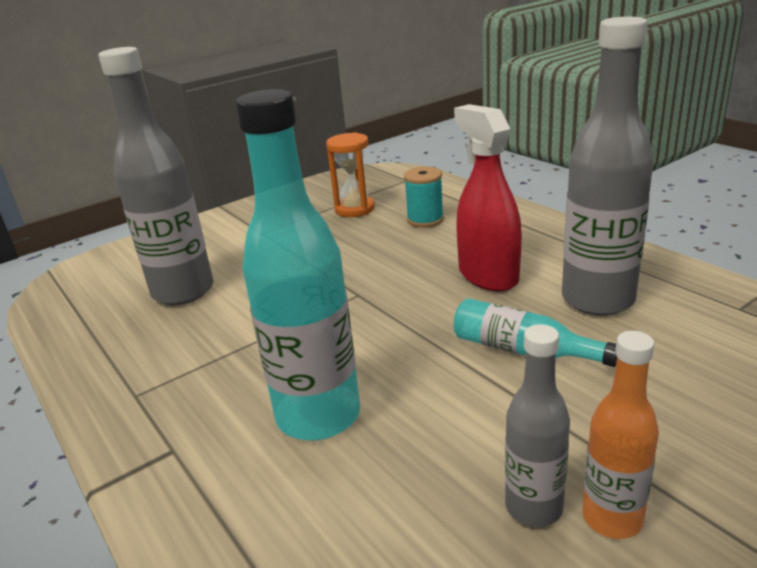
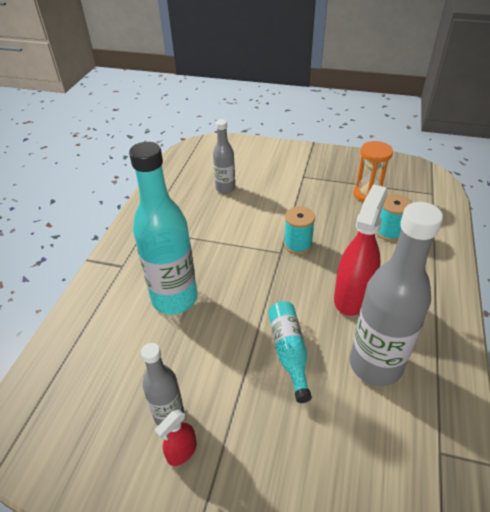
camera: 50 degrees right, 15 degrees up
(183, 291) = (225, 188): grey bottle -> grey bottle, size x0.54
(363, 278) = (298, 244): none -> turquoise spool
(612, 518) = (182, 451): orange bottle -> red spray bottle

